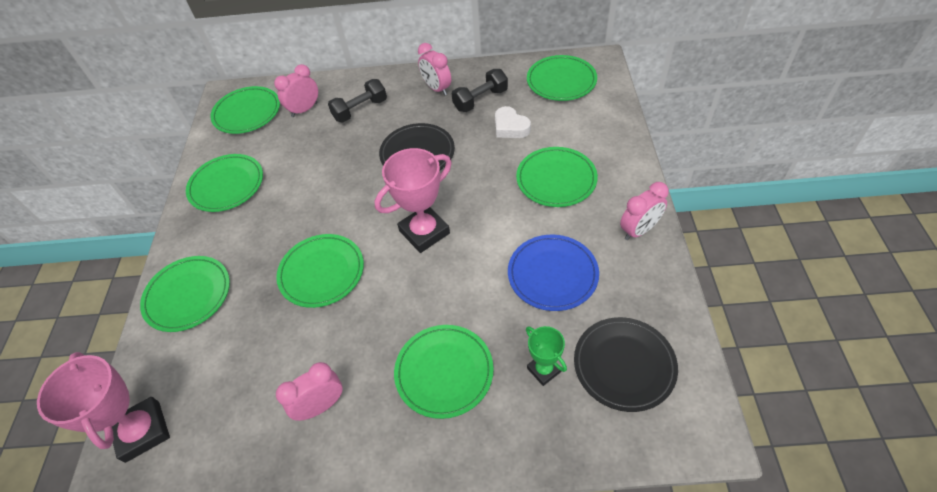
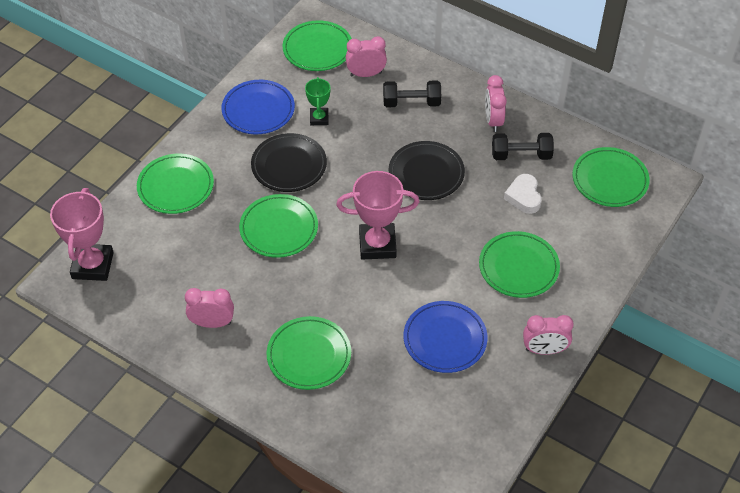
camera: 30 degrees right, 0 degrees up
(226, 185) = (258, 110): green plate -> blue plate
(544, 370) = (377, 399): green trophy -> green trophy (319, 118)
(624, 365) = (436, 433): black plate -> black plate (289, 165)

